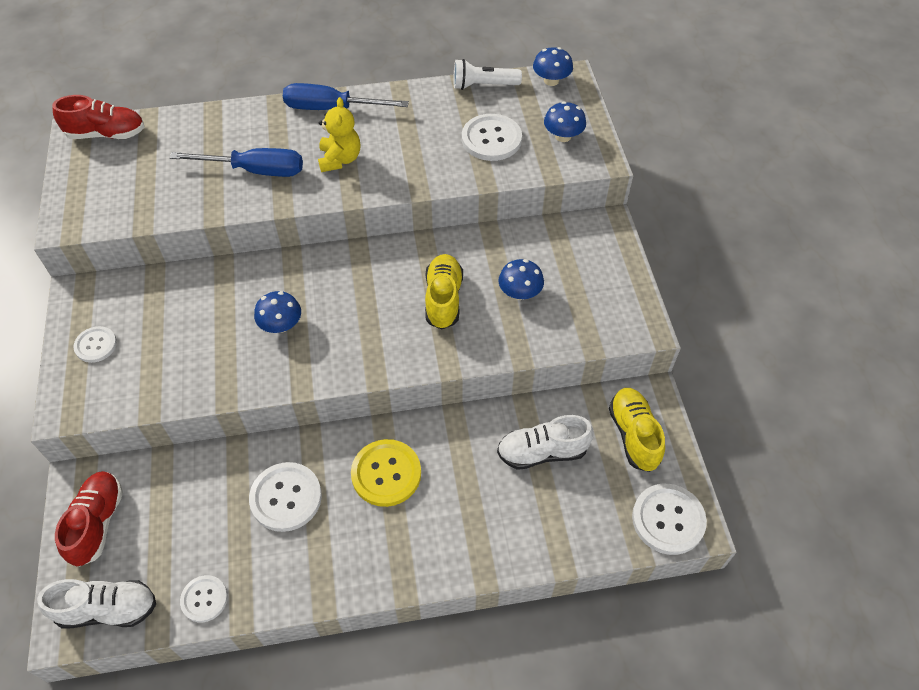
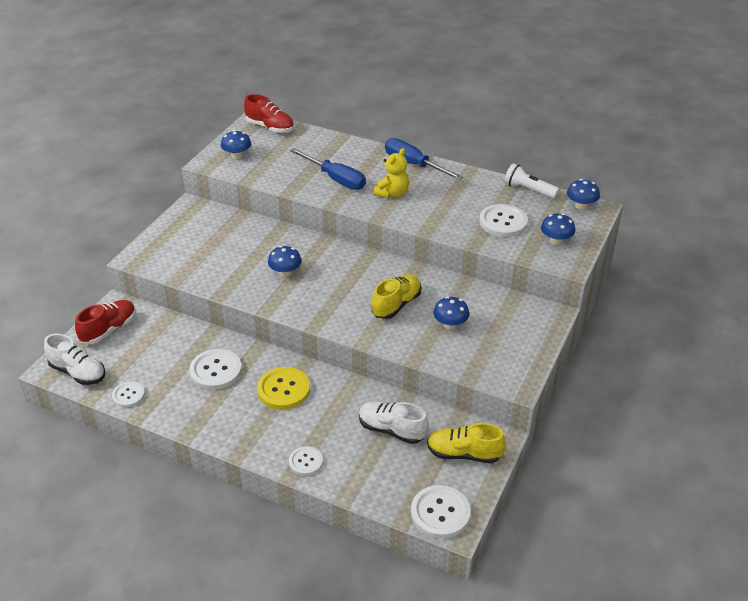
camera: 35 degrees right, 15 degrees down
(96, 345) = (177, 235): white button -> white button (306, 462)
(97, 195) = (237, 155): none -> blue mushroom
(634, 435) = (464, 454): yellow shoe -> yellow shoe turned 105 degrees counterclockwise

